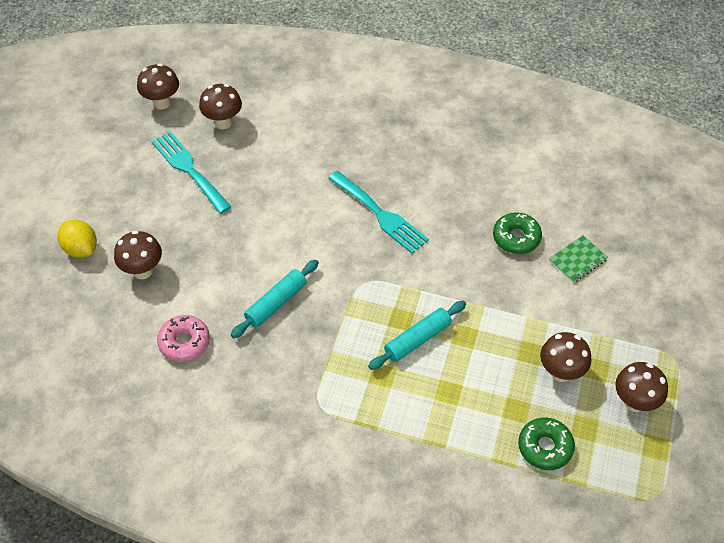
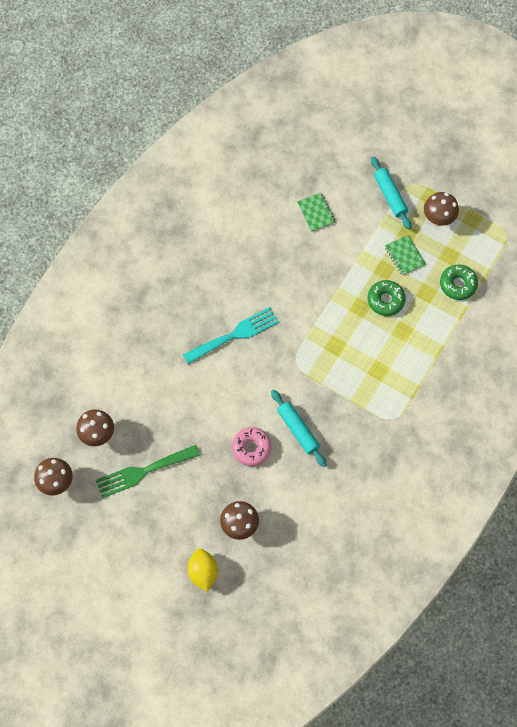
camera: 75 degrees left, 15 degrees up
(81, 249) = (203, 572): yellow lemon -> yellow lemon turned 75 degrees counterclockwise
(184, 342) = (316, 503): pink donut -> pink donut (251, 448)
(189, 169) = (143, 472): turquoise fork -> green fork
(417, 339) = (355, 339): turquoise rolling pin -> turquoise rolling pin (390, 196)
(516, 238) = (284, 246): green donut -> green donut (385, 300)
(560, 372) = (404, 256): brown mushroom -> green notebook

